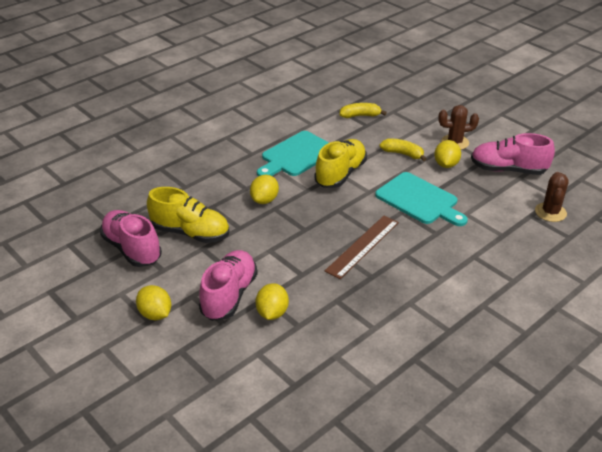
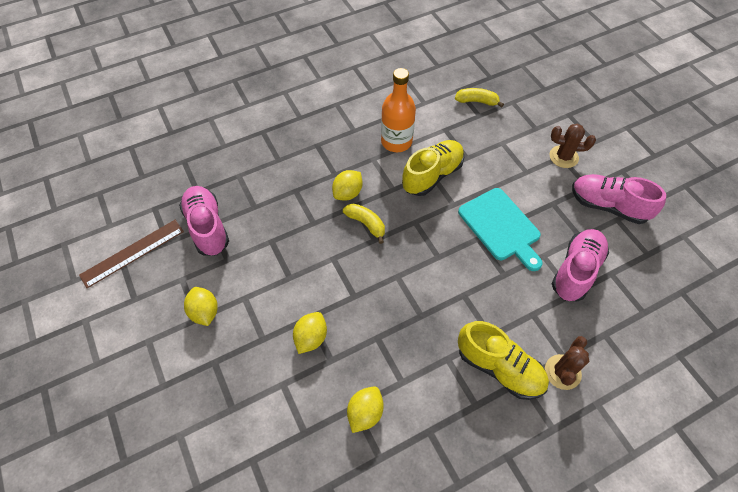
camera: 15 degrees right, 20 degrees up
(190, 233) = (266, 219): yellow shoe -> yellow shoe (499, 367)
(229, 296) = (278, 306): pink shoe -> pink shoe (576, 271)
(296, 155) = (396, 141): turquoise cutting board -> orange bottle
(363, 246) = (424, 274): brown ruler -> brown ruler (133, 253)
(403, 154) = (504, 161): yellow banana -> yellow banana (366, 224)
(446, 164) = (544, 185): yellow lemon -> yellow lemon (365, 413)
(550, 212) = (634, 274): brown cactus -> brown cactus (562, 372)

